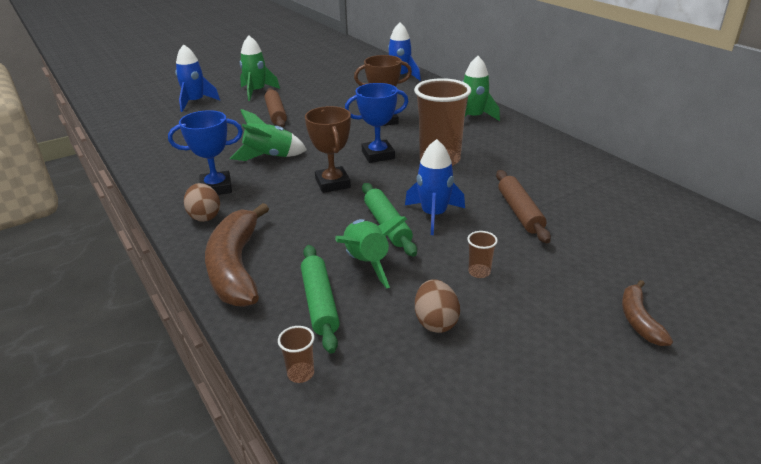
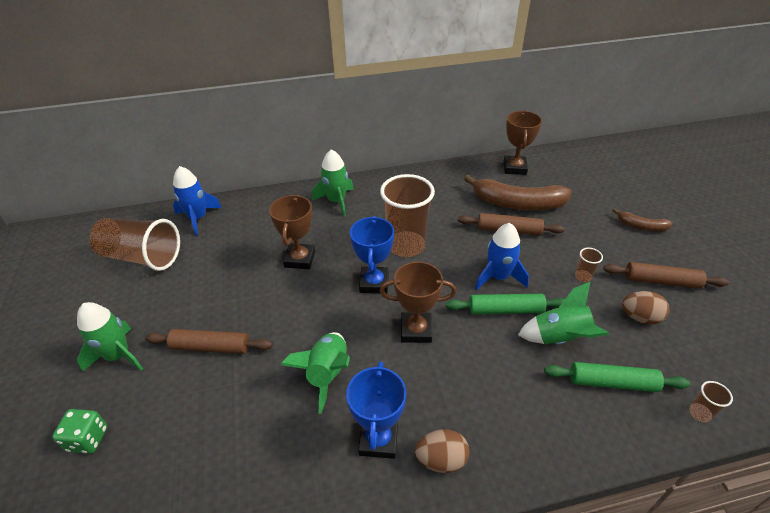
camera: 70 degrees left, 10 degrees up
(195, 102) = (88, 439): blue rocket -> green dice
(236, 267) = (549, 439): brown banana -> brown banana (517, 203)
(345, 73) = (142, 257): none -> brown cup
(523, 341) = (661, 281): none -> brown rolling pin
(655, 201) = (514, 168): none -> brown trophy

